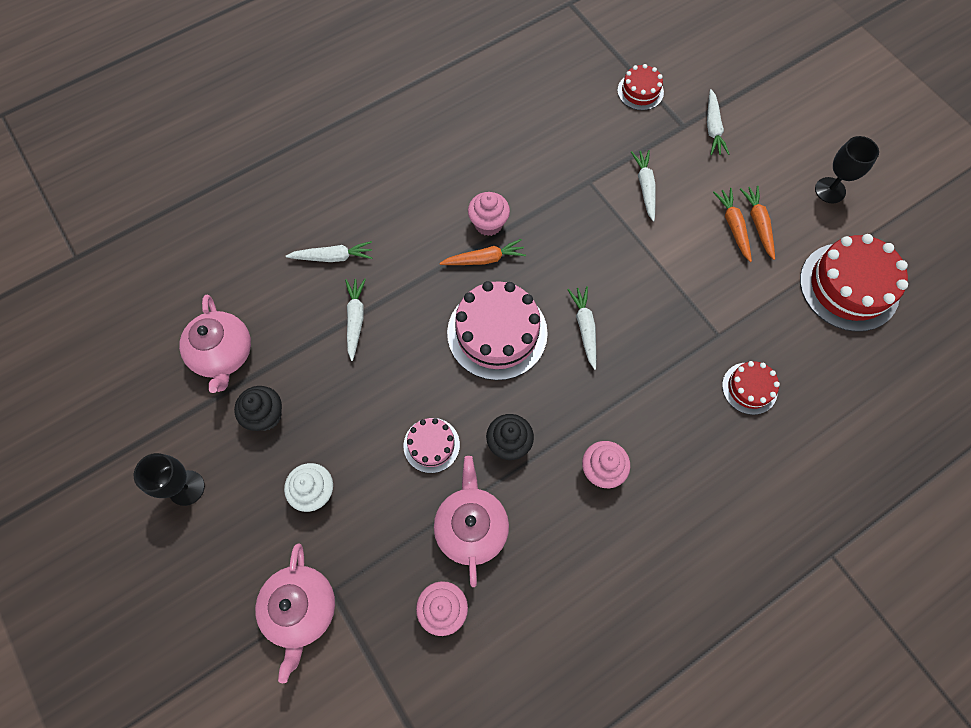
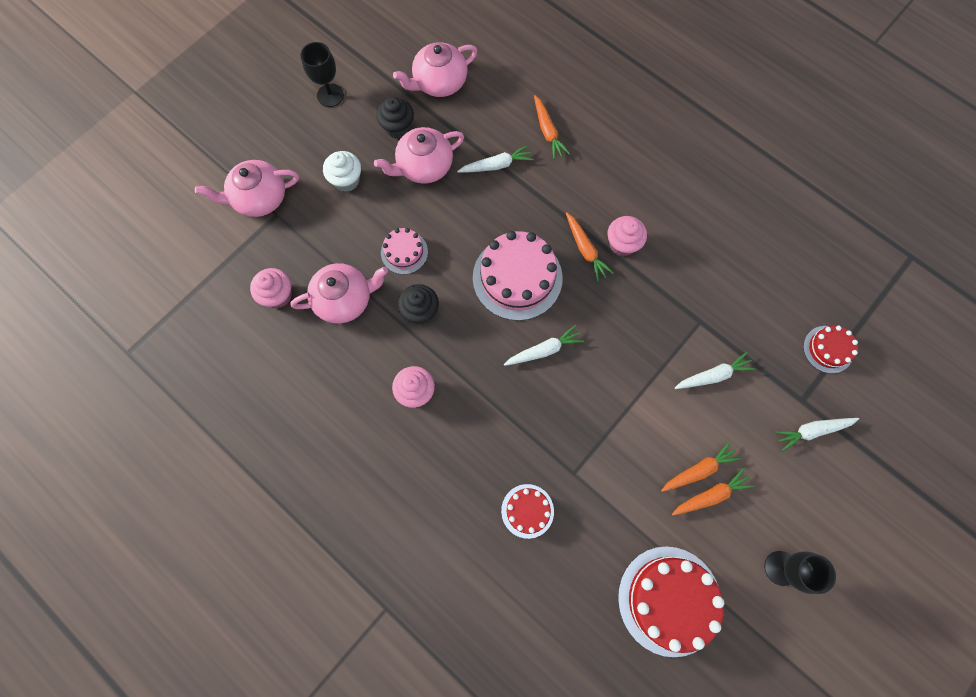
camera: 75 degrees right, 5 degrees up
(329, 397) = (424, 166): none -> pink teapot
(333, 257) = (548, 132): white carrot -> orange carrot

